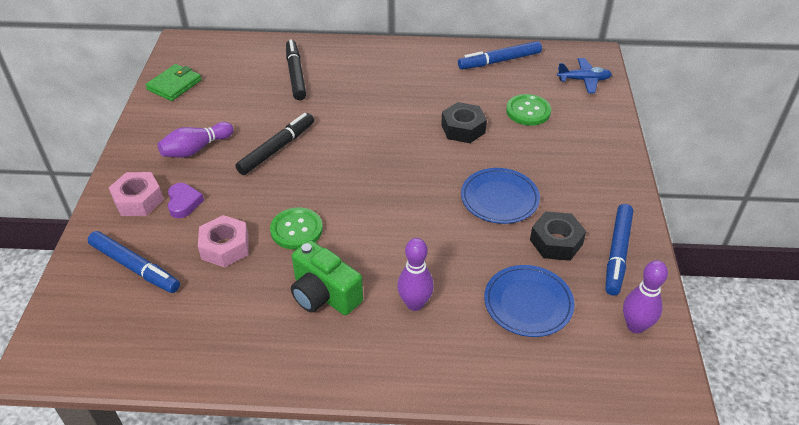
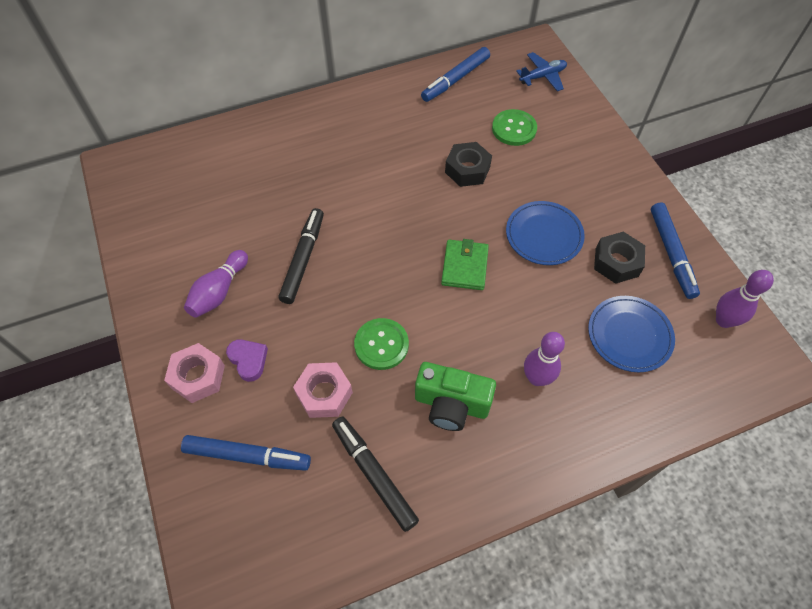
camera: 25 degrees left, 15 degrees up
(174, 85) = (142, 221): green wallet -> green wallet (464, 266)
(296, 74) = (266, 163): black marker -> black marker (374, 474)

